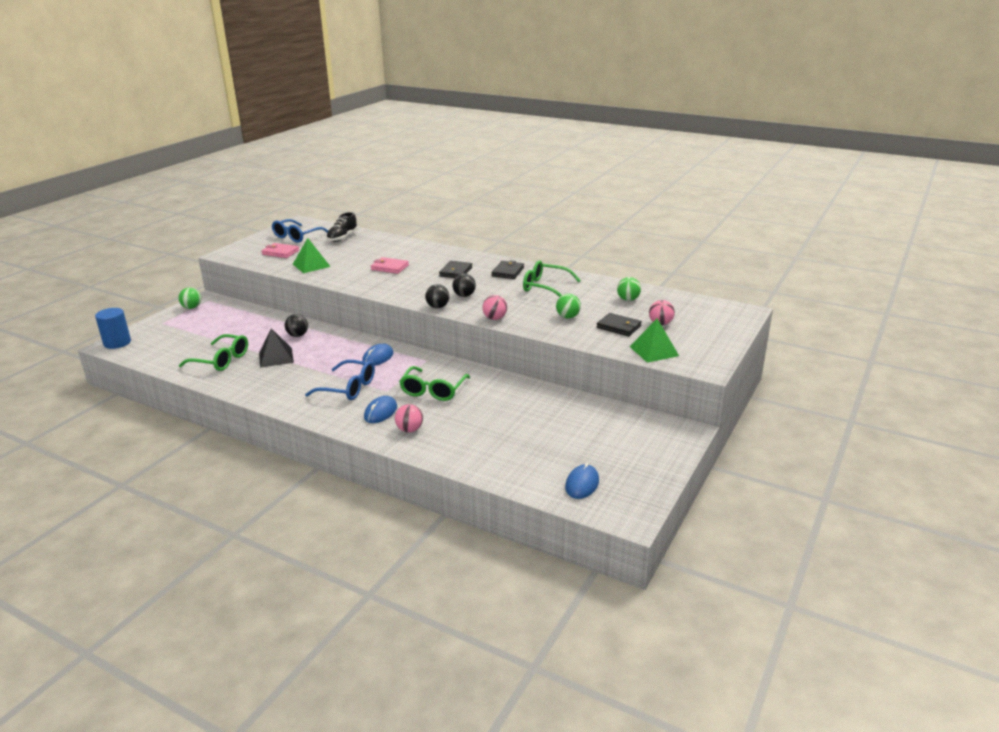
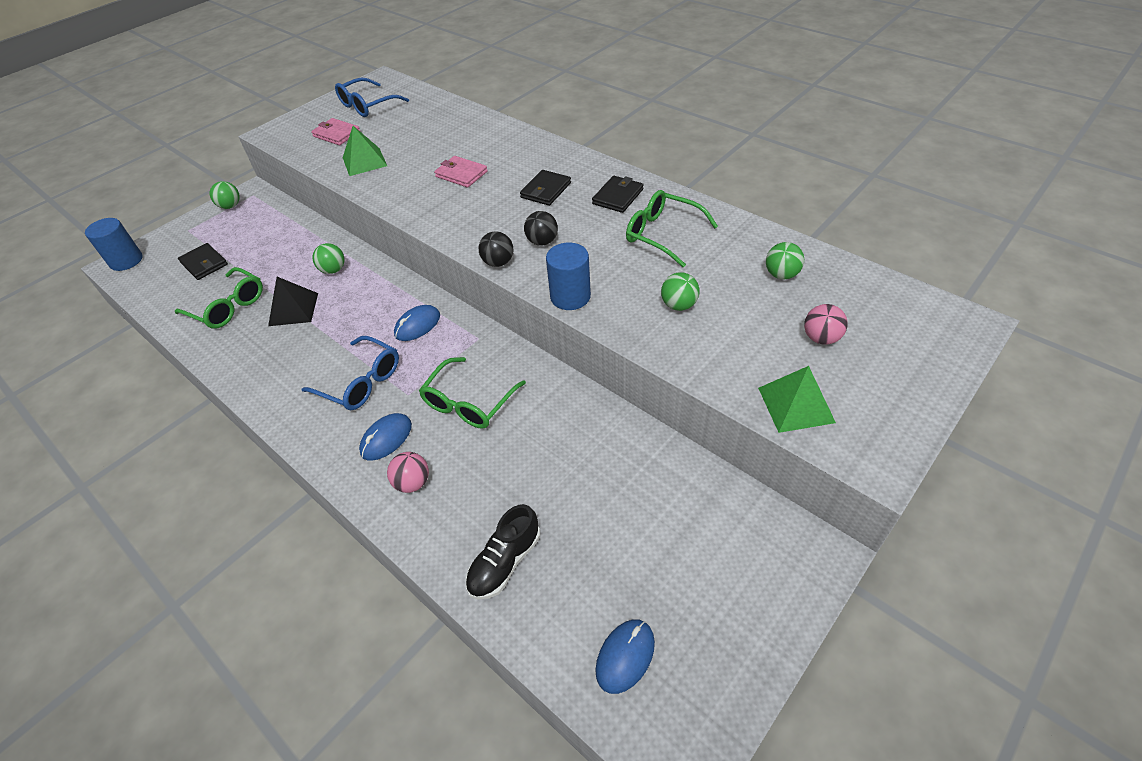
camera: 15 degrees right, 20 degrees up
(297, 335) = (333, 270): black ball -> green ball
(342, 238) = (422, 111): black shoe -> black shoe (505, 562)
(495, 318) = (570, 297): pink ball -> blue cylinder
(619, 327) = (752, 338): black wallet -> black wallet (204, 263)

